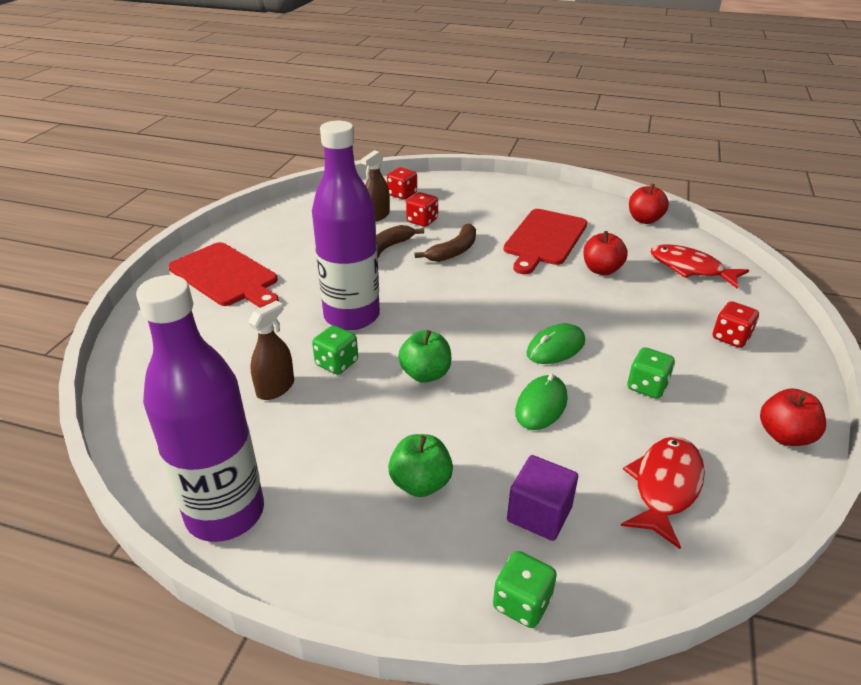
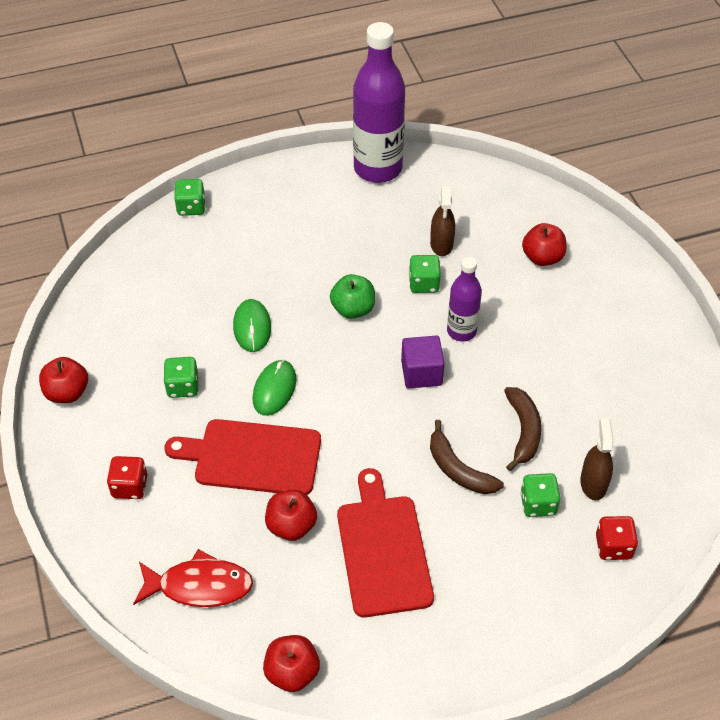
camera: 145 degrees right, 15 degrees up
(210, 334) = (542, 257): none -> red apple
(226, 276) = (613, 314): red cutting board -> red cutting board (252, 457)
(351, 316) = (461, 331): purple bottle -> purple bottle, size x0.55
(420, 483) = (289, 235): green apple -> none
(422, 221) = (538, 504): red dice -> green dice
(454, 251) = (458, 469): brown banana -> brown banana turned 45 degrees counterclockwise
(539, 514) = (208, 253): purple cube -> purple cube (421, 373)
(665, 487) = (140, 308): red fish -> none

